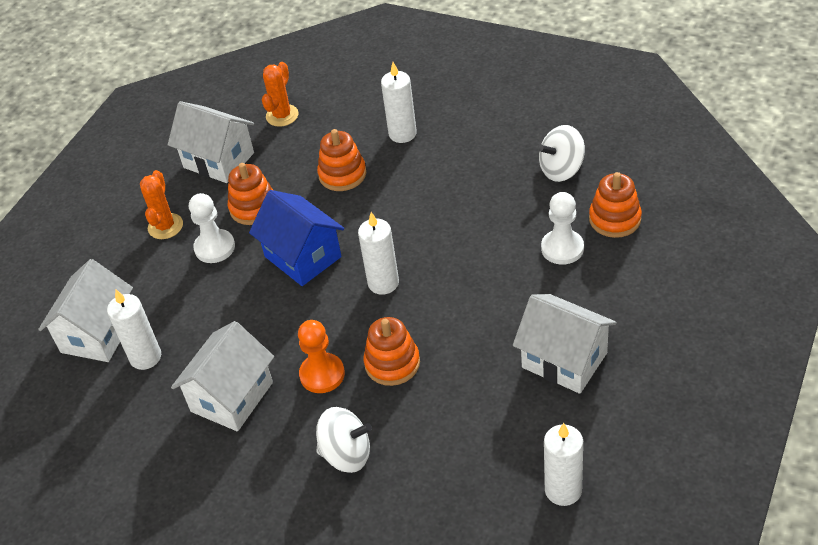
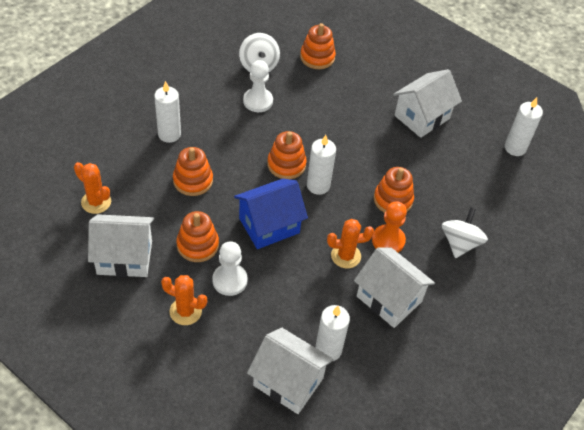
camera: 85 degrees left, 5 degrees up
(219, 160) = (124, 257): white house -> white house turned 45 degrees clockwise
(283, 338) = (345, 256): none -> orange cactus
(404, 244) = (286, 164): none -> orange stacking toy
(562, 248) = (330, 88): white pawn -> white pawn (258, 101)

